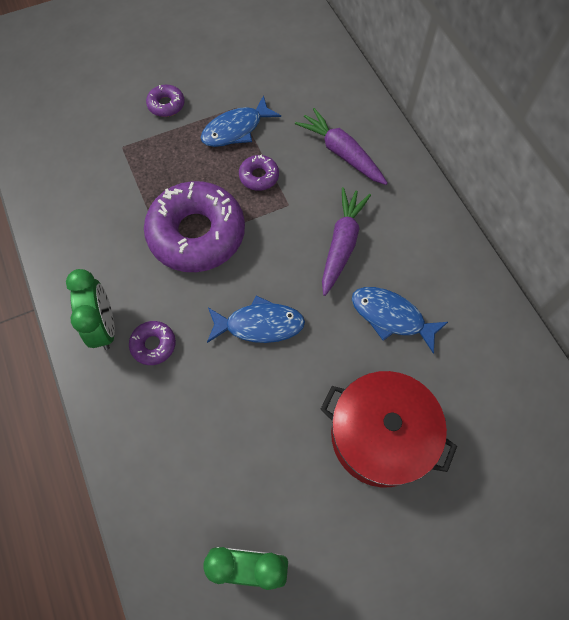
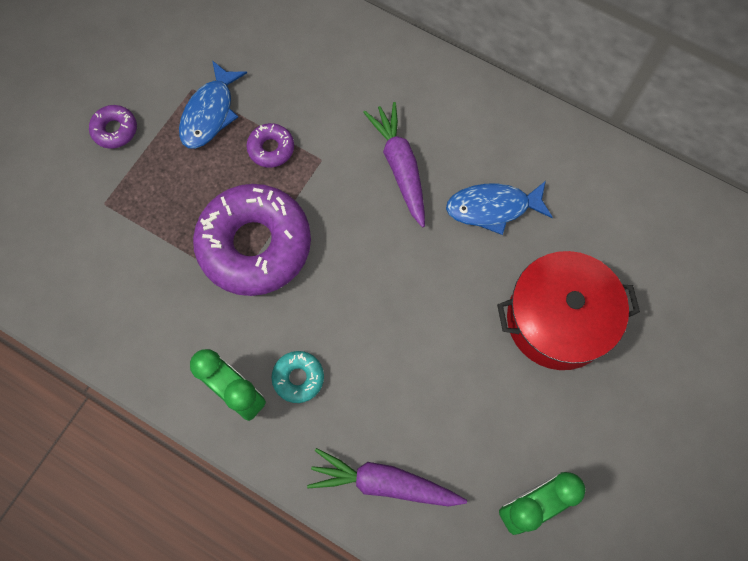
camera: 35 degrees left, 5 degrees up
(153, 345) = (298, 378): purple donut -> turquoise donut
(260, 324) = (382, 293): blue fish -> none
(341, 153) = (333, 75): purple carrot -> purple carrot (384, 483)

